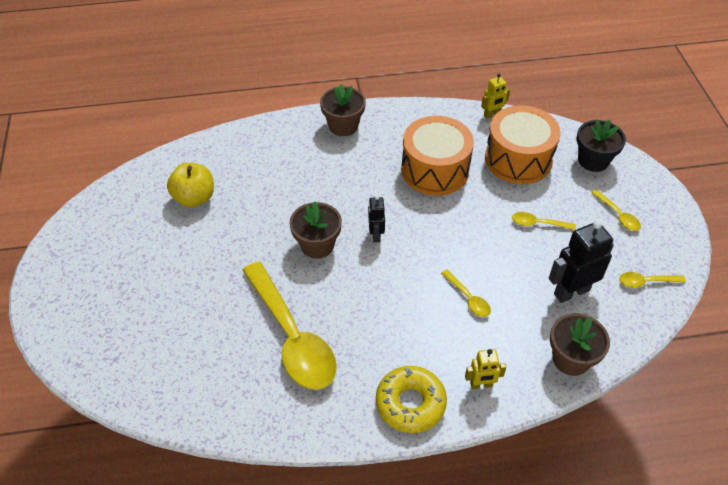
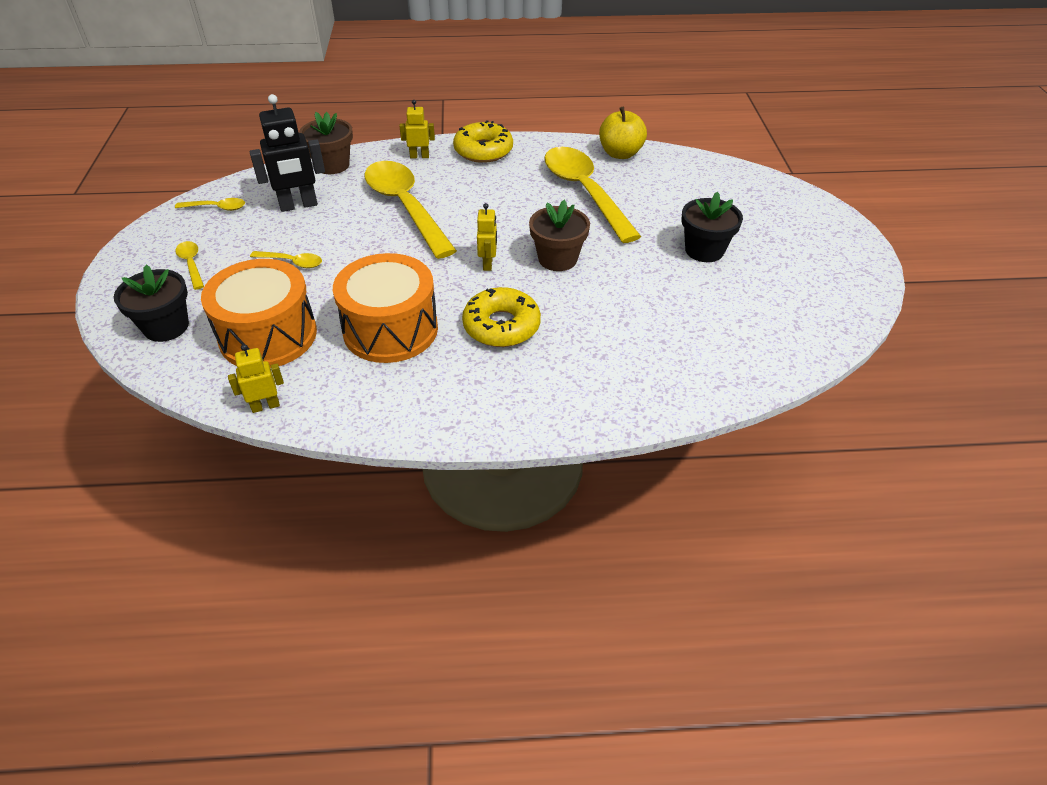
camera: 175 degrees left, 5 degrees down
(187, 265) = (704, 250): none -> black flower pot
(194, 198) = (718, 317): yellow apple -> yellow apple (620, 154)
(343, 126) = (509, 404): brown flower pot -> none
(356, 178) = (501, 326): none -> yellow donut
(375, 235) = (488, 264): black robot -> yellow robot
(468, 298) = (405, 207): yellow spoon -> yellow spoon, size x2.39

